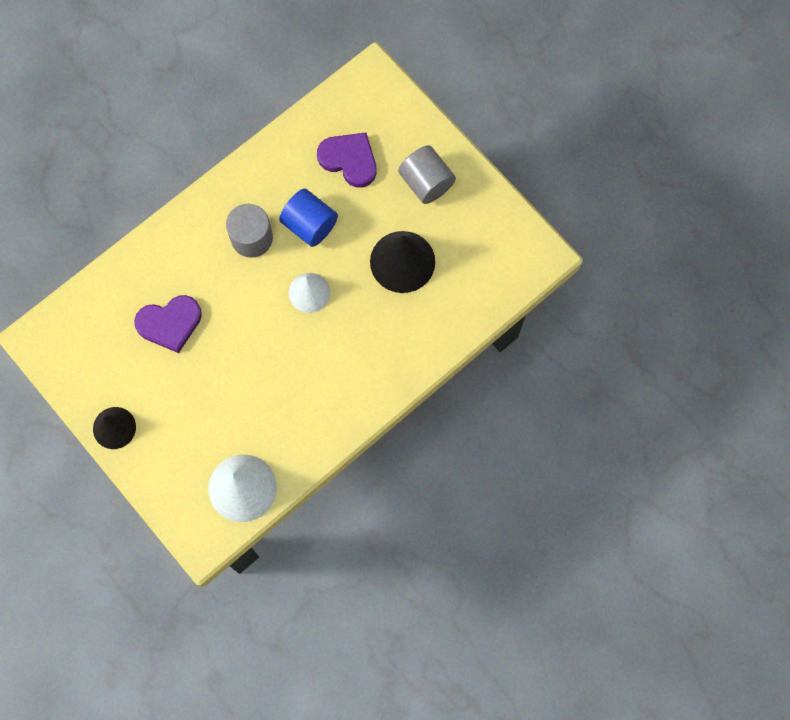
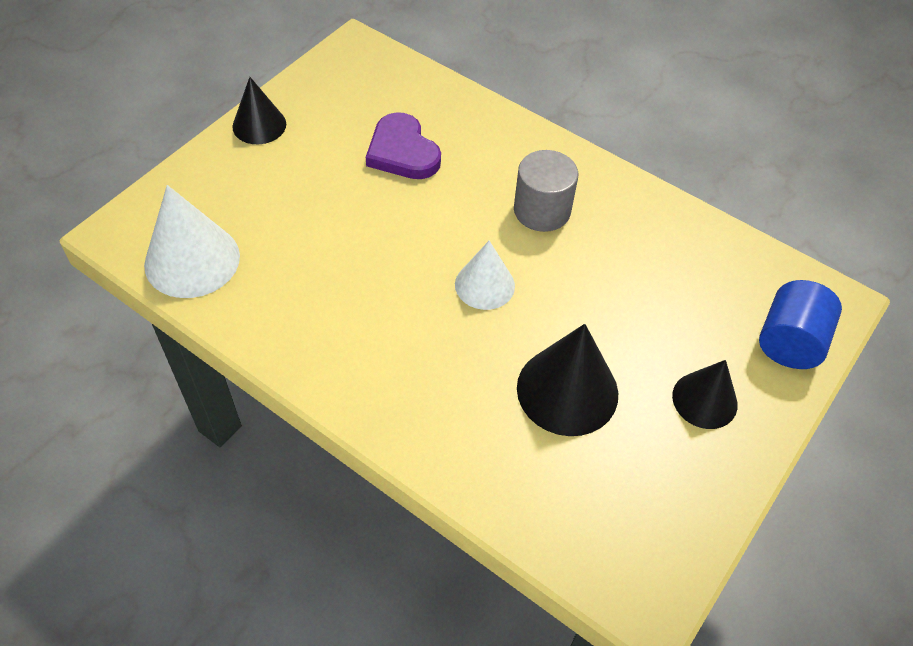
camera: 75 degrees right, 20 degrees down
(310, 225) = (583, 268): blue cylinder -> blue cylinder (789, 342)
(349, 160) = (696, 297): purple heart -> none
(426, 182) = (704, 400): grey cylinder -> black cone

